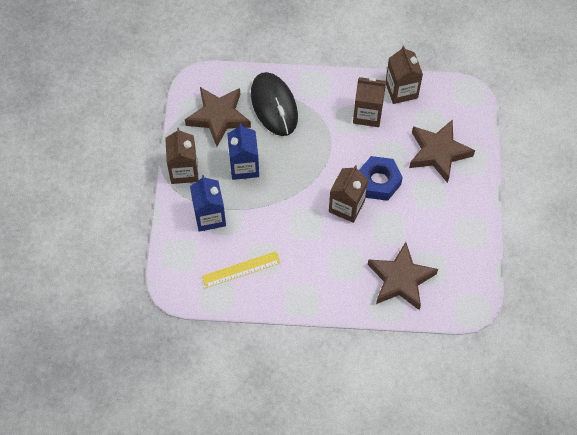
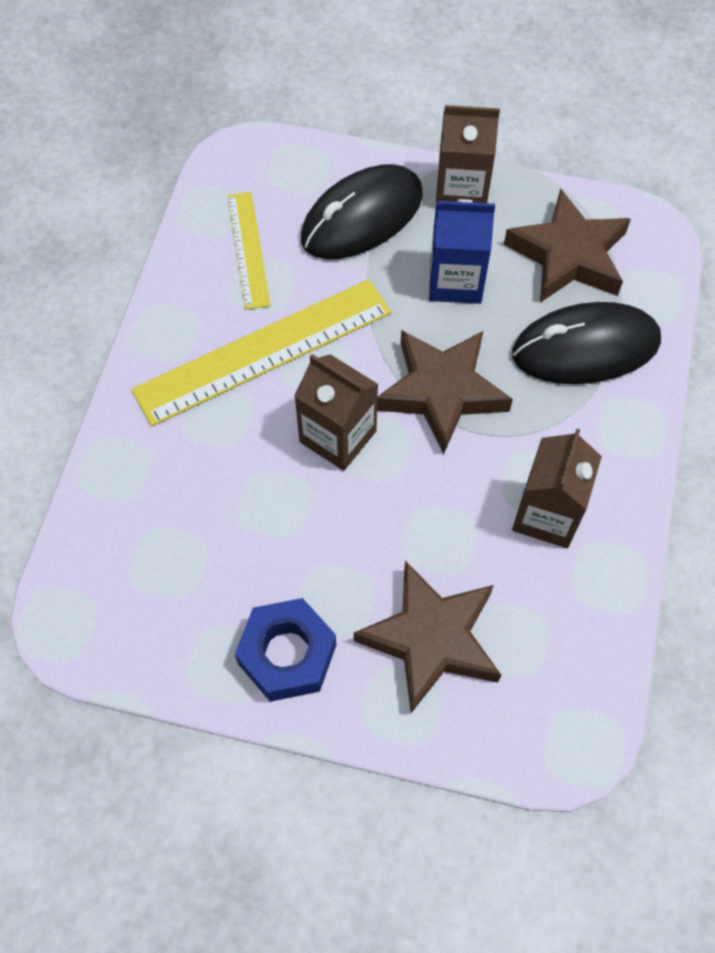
camera: 100 degrees right, 0 degrees up
(209, 216) = (362, 217): blue carton -> black mouse
(304, 249) = (264, 351): none -> yellow ruler
(378, 182) = (381, 505): blue nut -> blue nut (287, 654)
(400, 279) = (158, 502): brown star -> brown star (441, 392)
(401, 90) = (601, 595): brown carton -> none

